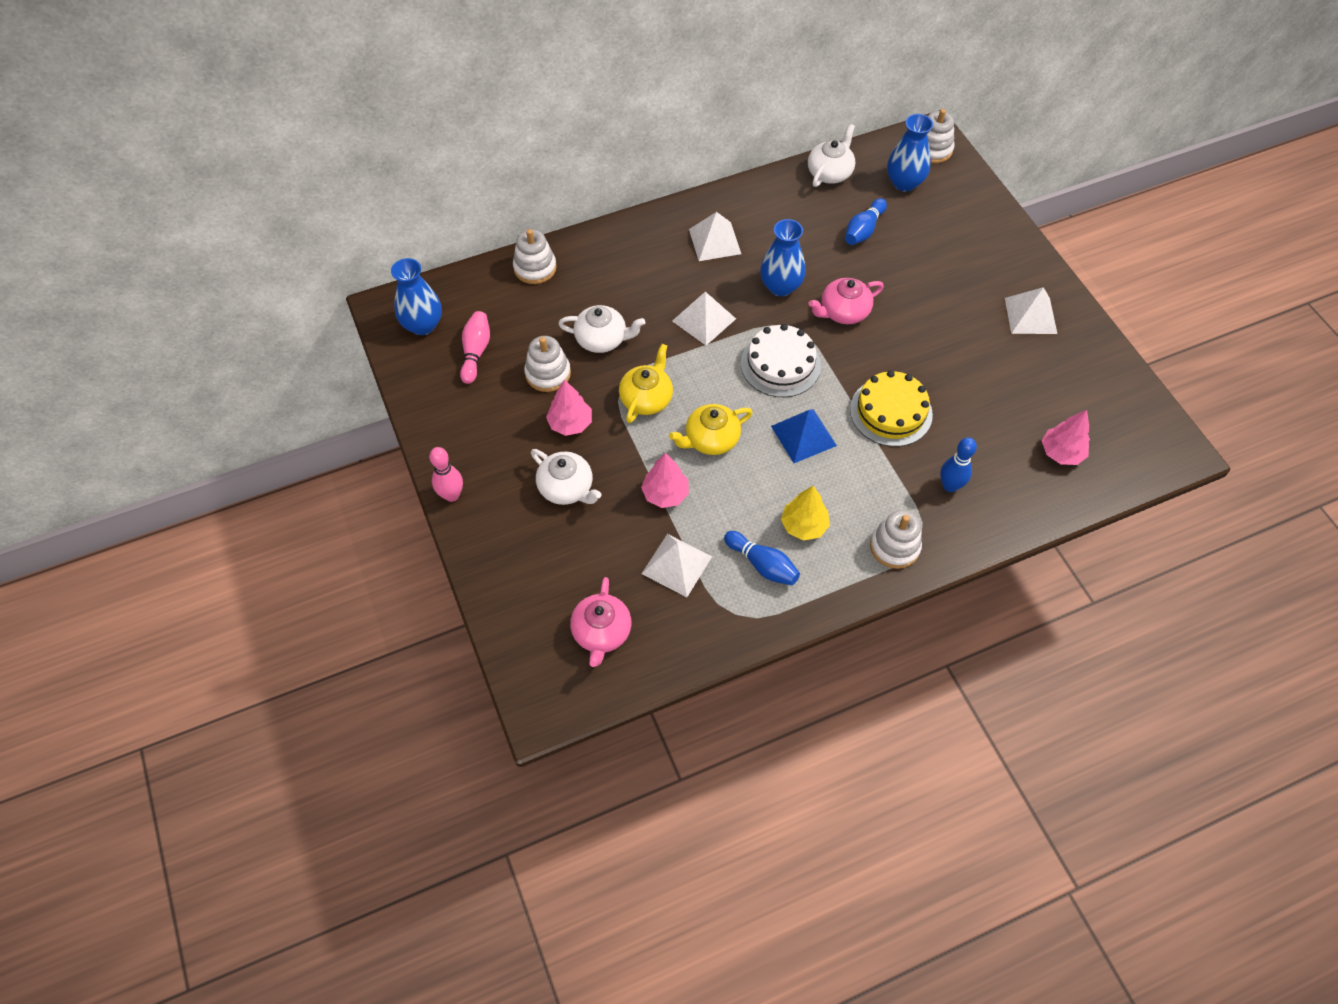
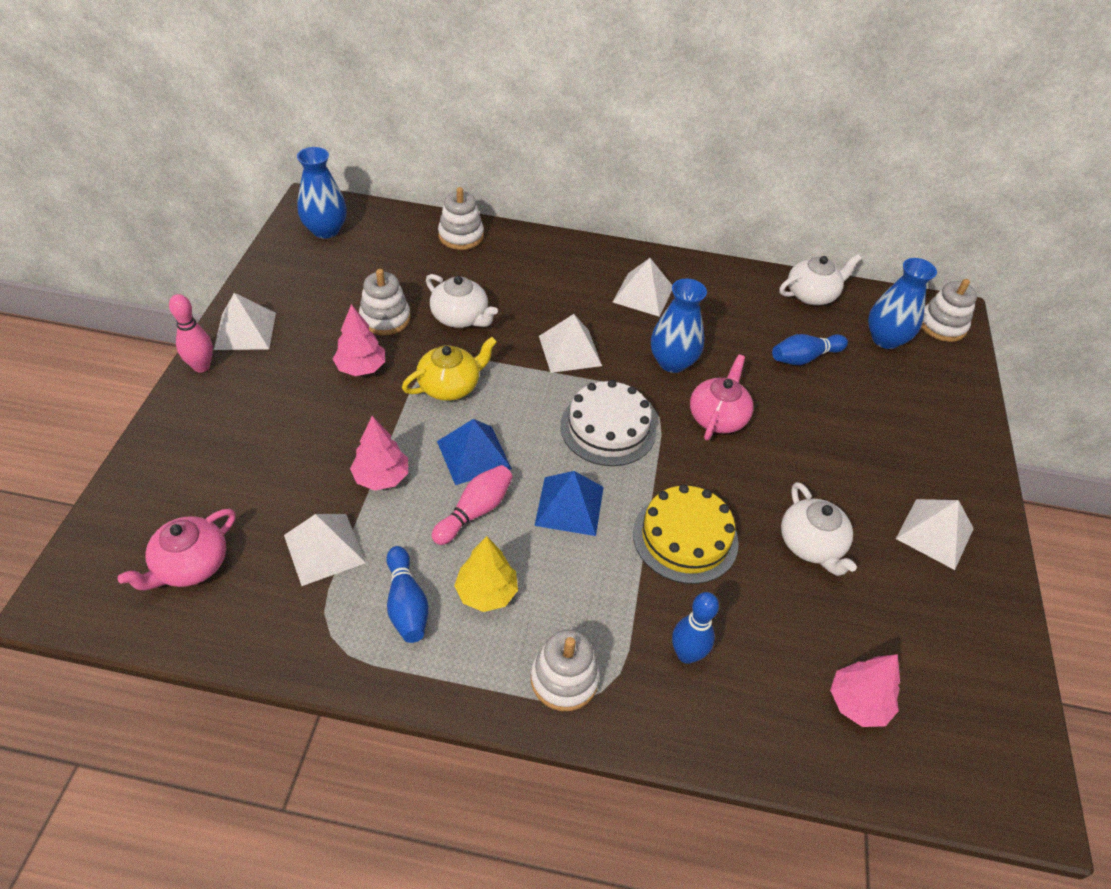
camera: 30 degrees right, 10 degrees down
(453, 447) = (245, 330): none -> white pyramid
(476, 352) = (344, 271): pink bowling pin -> pink bowling pin (475, 511)
(567, 488) = (300, 418): white teapot -> white teapot (811, 544)
(711, 439) = (473, 455): yellow teapot -> blue pyramid
(843, 312) = (717, 417): pink teapot -> pink teapot turned 105 degrees clockwise

